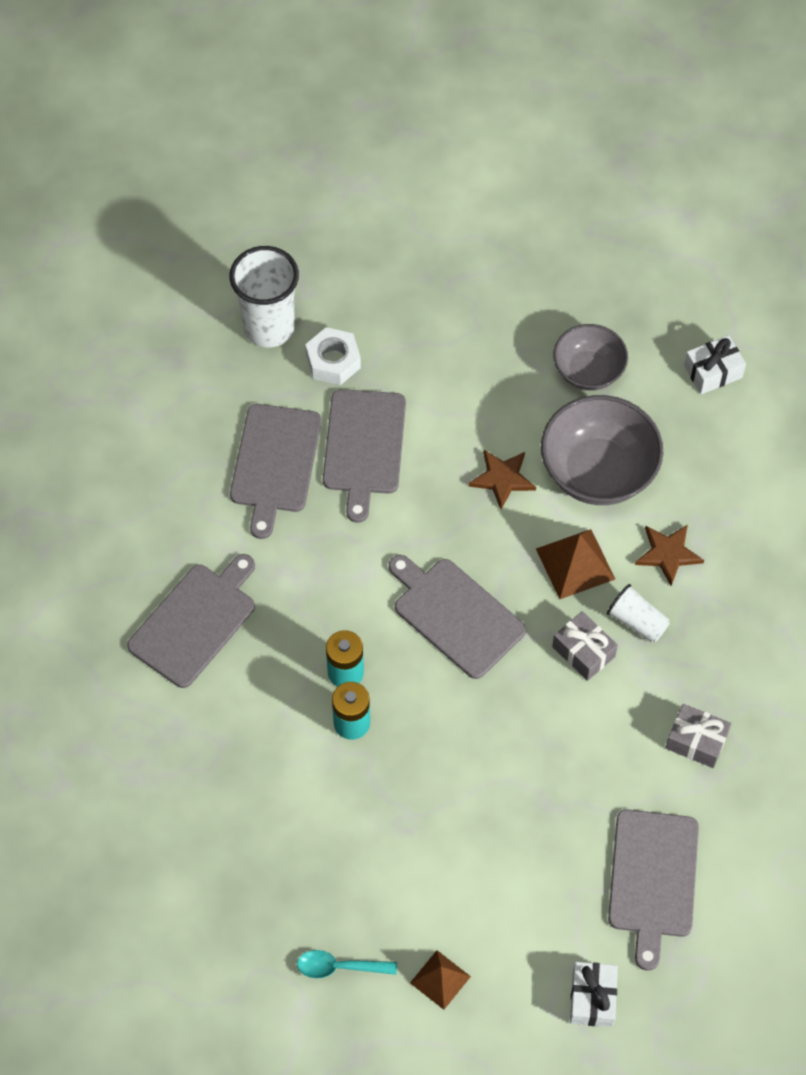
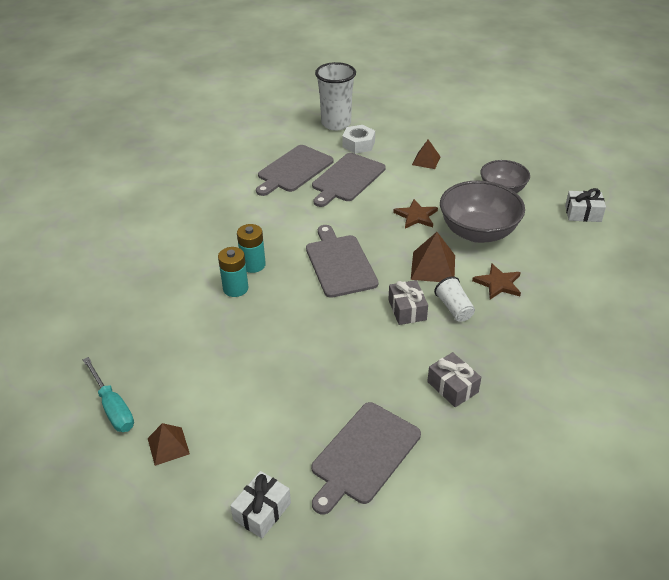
camera: 30 degrees right, 20 degrees down
(195, 622) = (193, 214): grey cutting board -> none
(339, 967) = (113, 407): turquoise spoon -> turquoise screwdriver
(452, 354) = (426, 160): none -> brown pyramid

